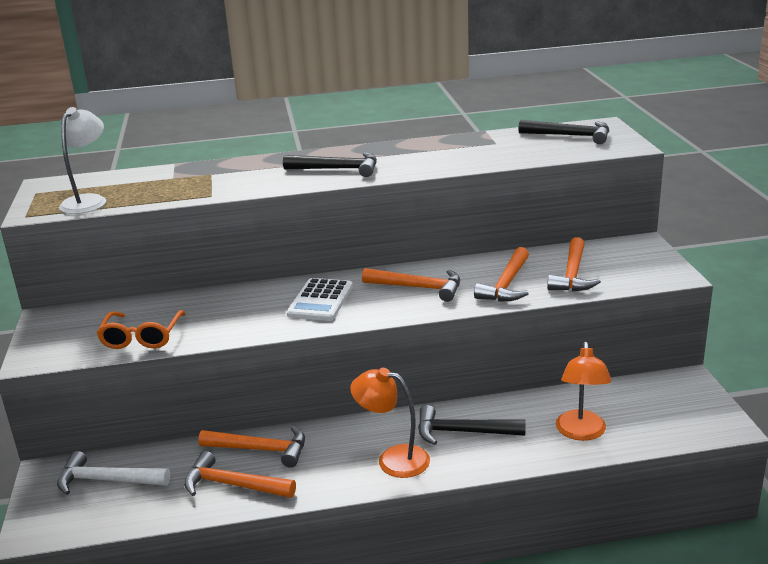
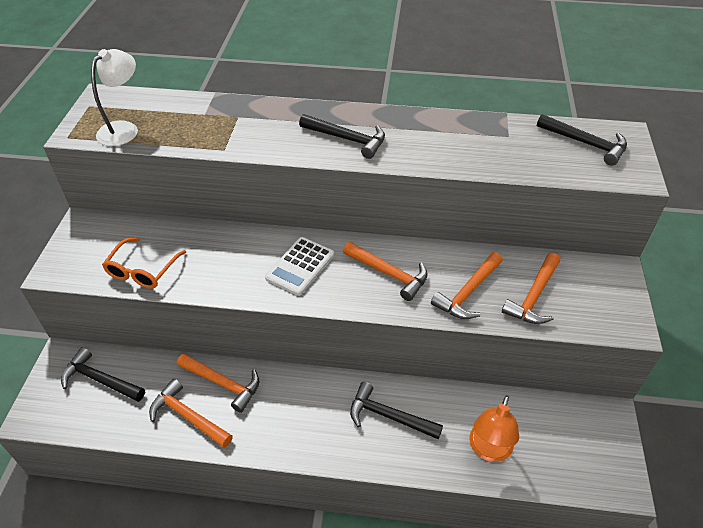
camera: 15 degrees right, 20 degrees up
(106, 480) = (100, 380): white hammer -> black hammer
(393, 459) = (320, 429): orange lamp -> none

